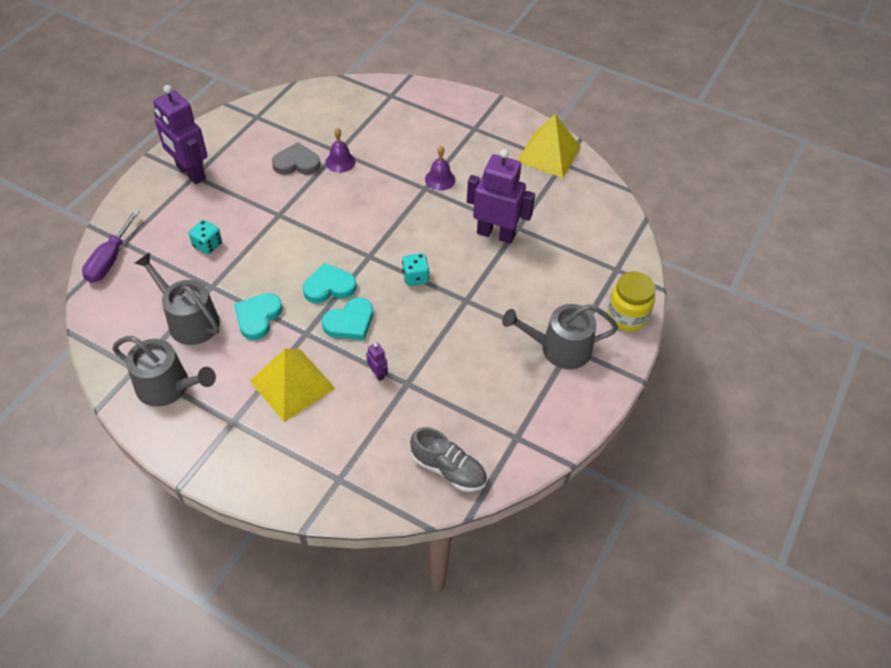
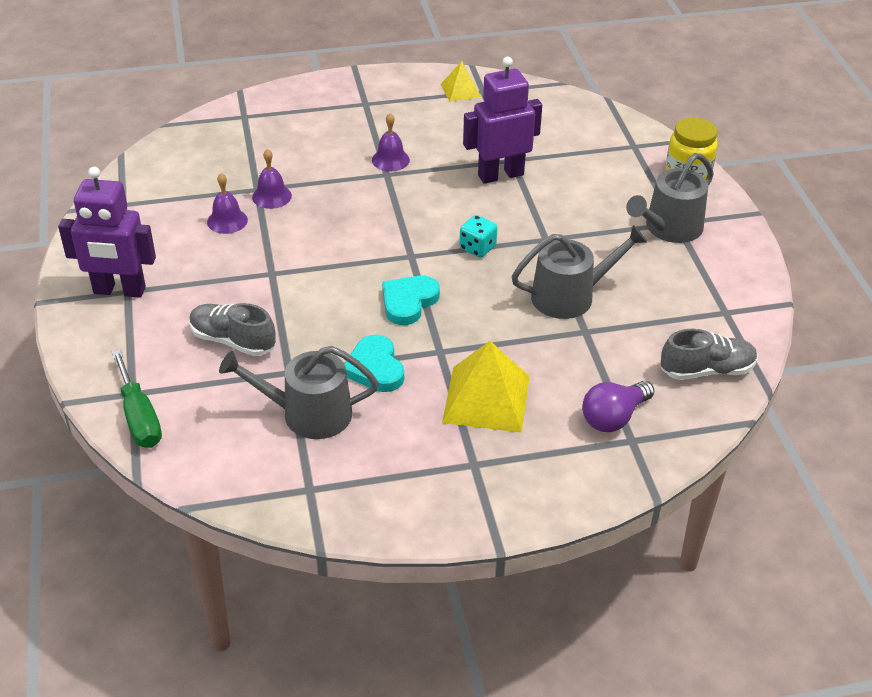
camera: 40 degrees left, 10 degrees down
(110, 260) = (139, 417): purple screwdriver -> green screwdriver
(168, 387) = (368, 481): grey watering can -> grey watering can (570, 296)
(207, 245) = (233, 341): turquoise dice -> grey shoe
(296, 163) = (227, 221): grey heart -> purple bell
(348, 455) = (614, 417): none -> purple light bulb
(350, 322) = (469, 317): turquoise heart -> none
(378, 374) = (550, 340): purple robot -> none
(548, 154) = (460, 90): yellow pyramid -> yellow pyramid, size x0.55

